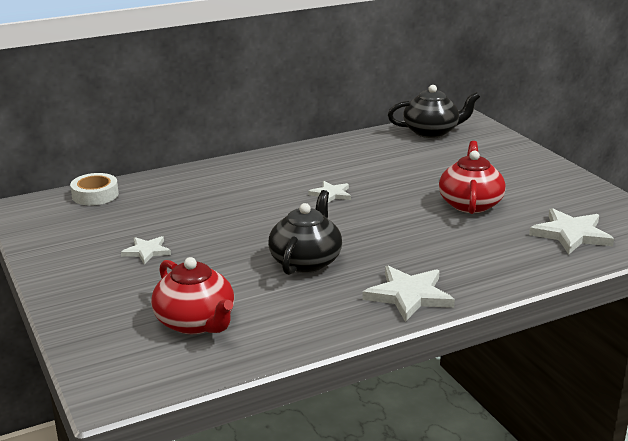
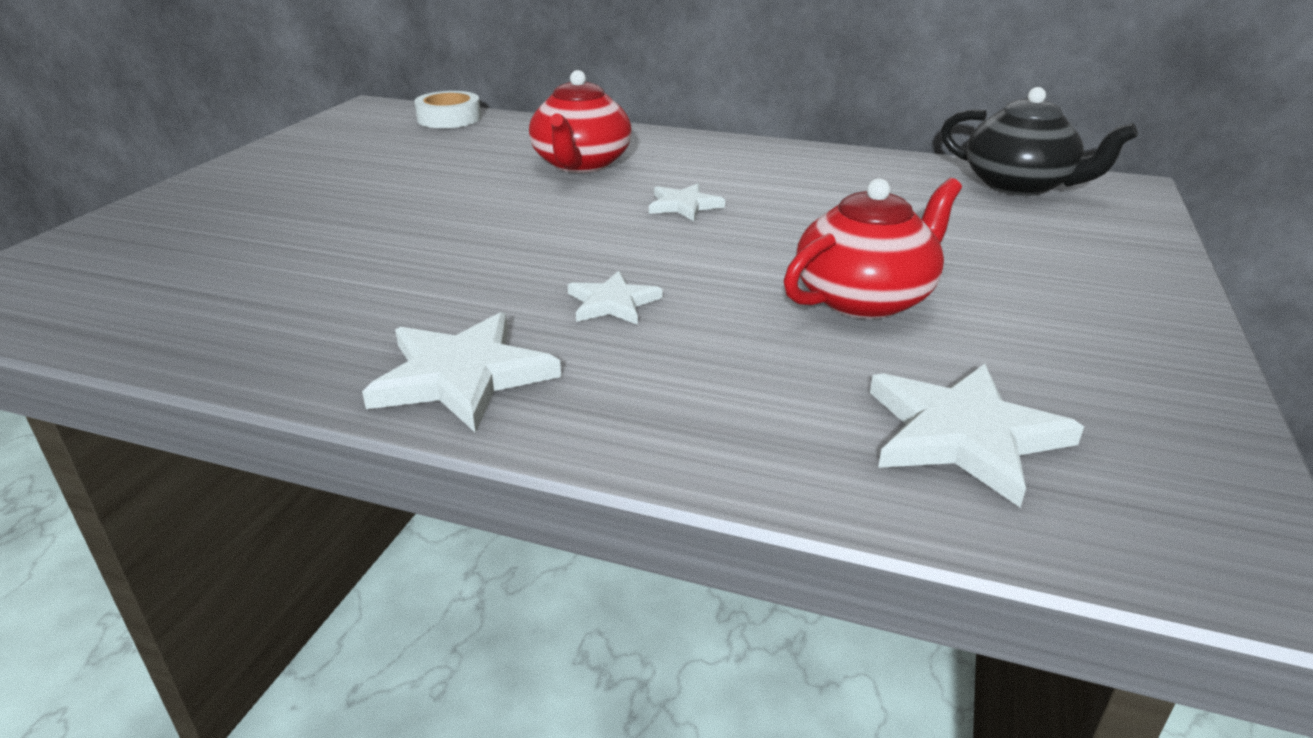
camera: 45 degrees right, 5 degrees up
(146, 251) = (351, 182): white star -> white star (612, 303)
(196, 322) = (194, 271): red teapot -> red teapot (581, 164)
(306, 261) = (461, 265): black teapot -> none

